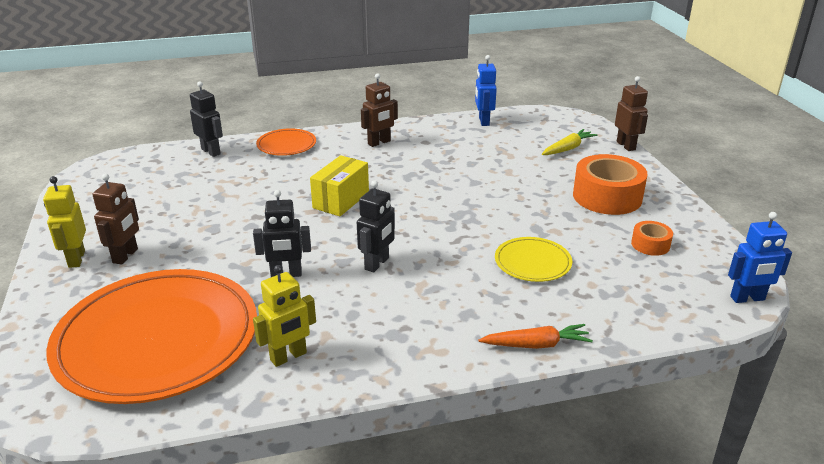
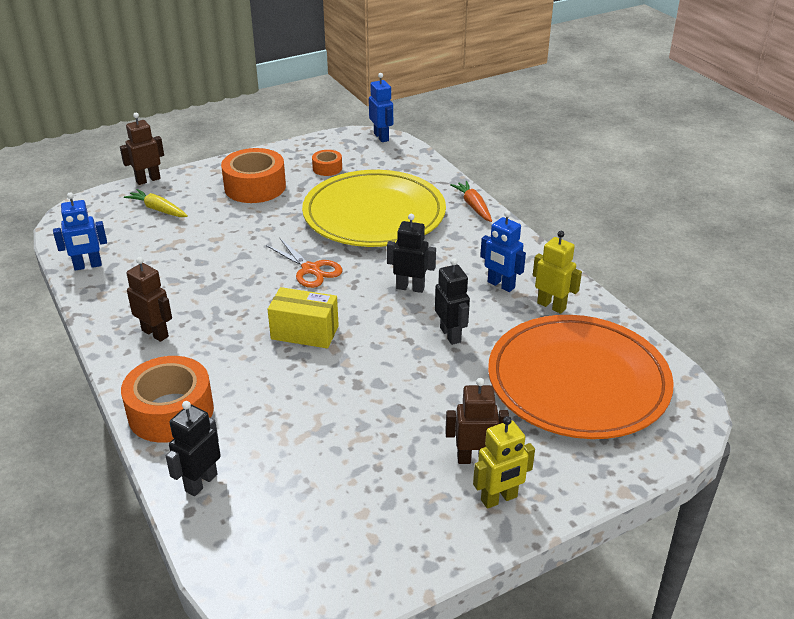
camera: 105 degrees left, 5 degrees up
(286, 145) = (171, 411): orange plate -> orange tape
(349, 326) = (500, 285): none -> blue robot
(436, 212) = (310, 269): none -> orange scissors
(532, 262) = (374, 214): yellow plate -> yellow plate, size x2.26

